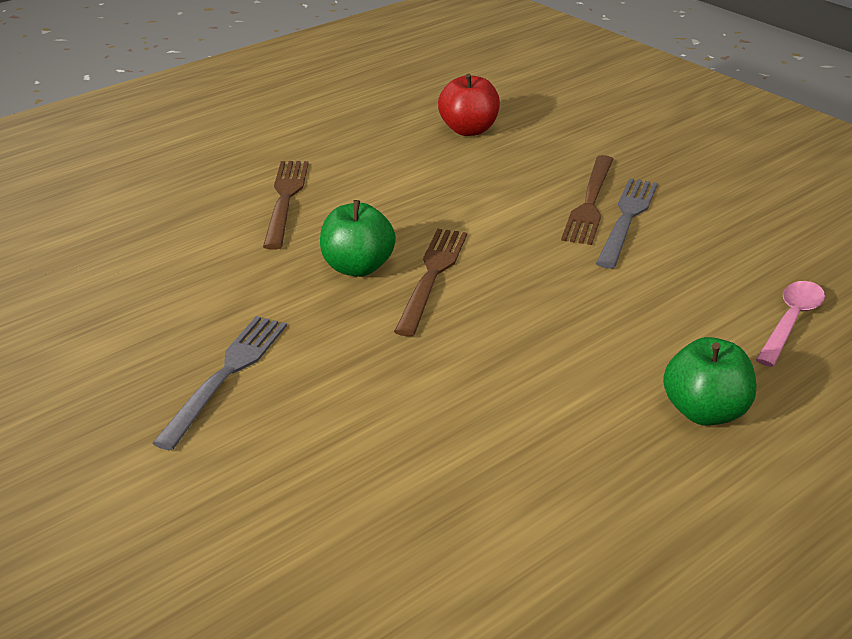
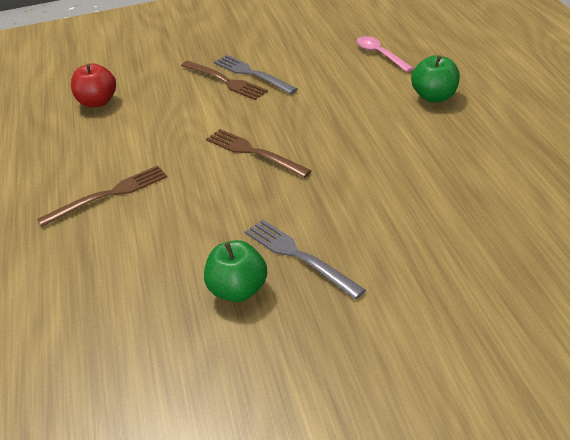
camera: 60 degrees left, 5 degrees up
(285, 200) = (108, 195): brown fork -> brown fork turned 120 degrees clockwise
(357, 267) = (220, 179): green apple -> green apple (238, 290)

